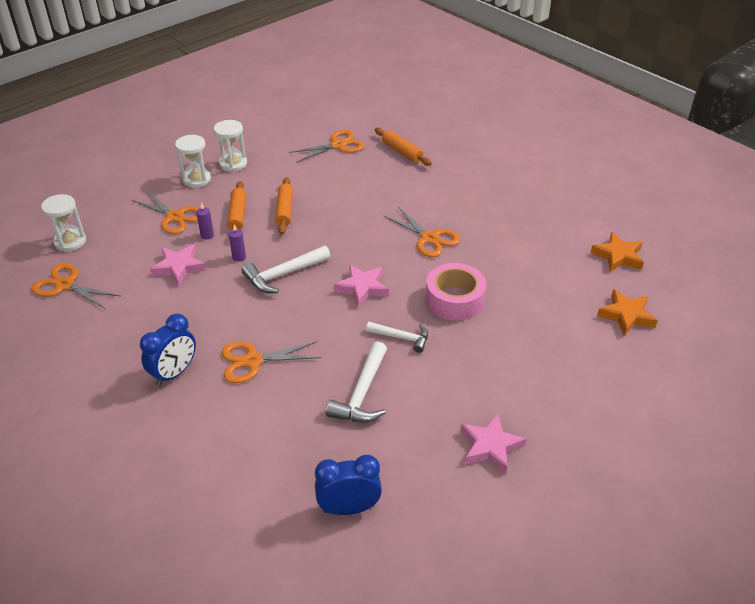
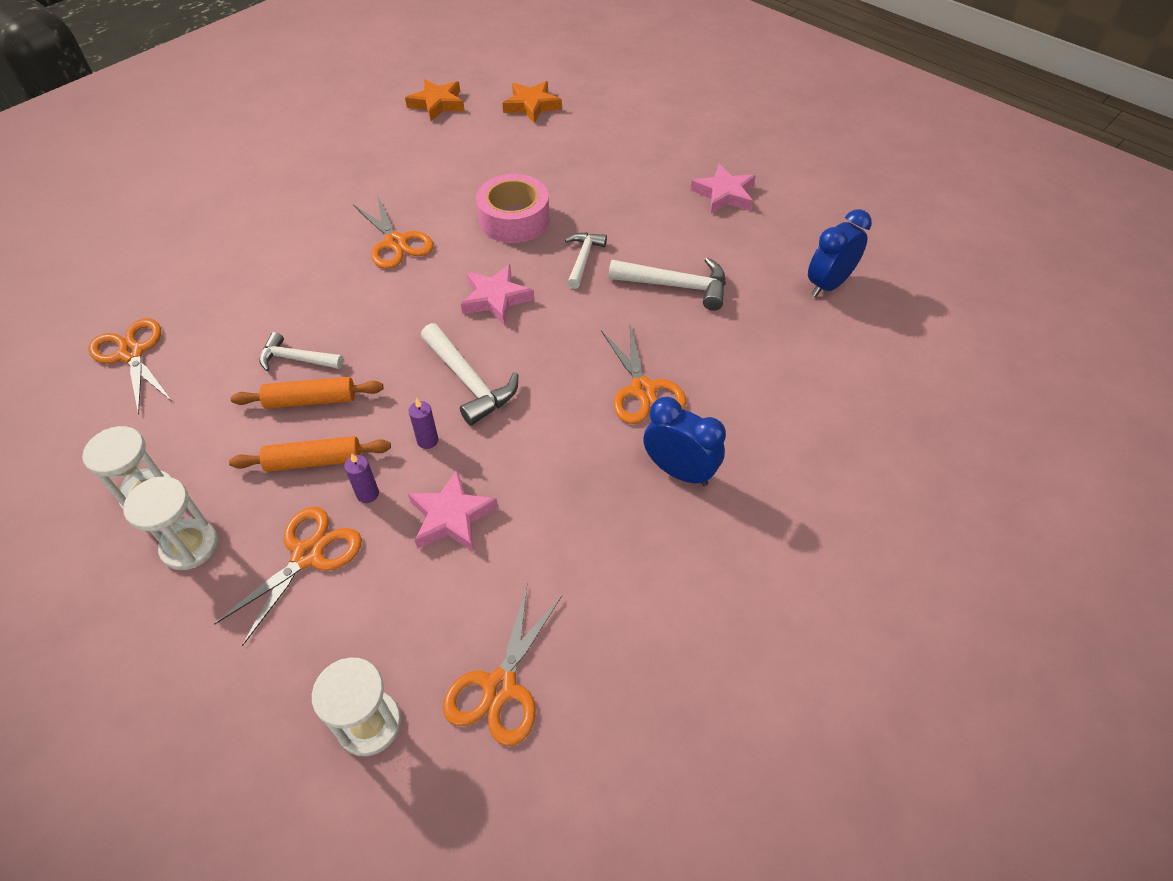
camera: 95 degrees left, 10 degrees up
(320, 203) = (296, 359): none -> white hammer
(349, 508) = (828, 285): blue clock -> blue clock turned 60 degrees clockwise
(402, 152) = (175, 277): orange rolling pin -> none
(429, 238) = (395, 243): orange scissors -> orange scissors turned 105 degrees clockwise

